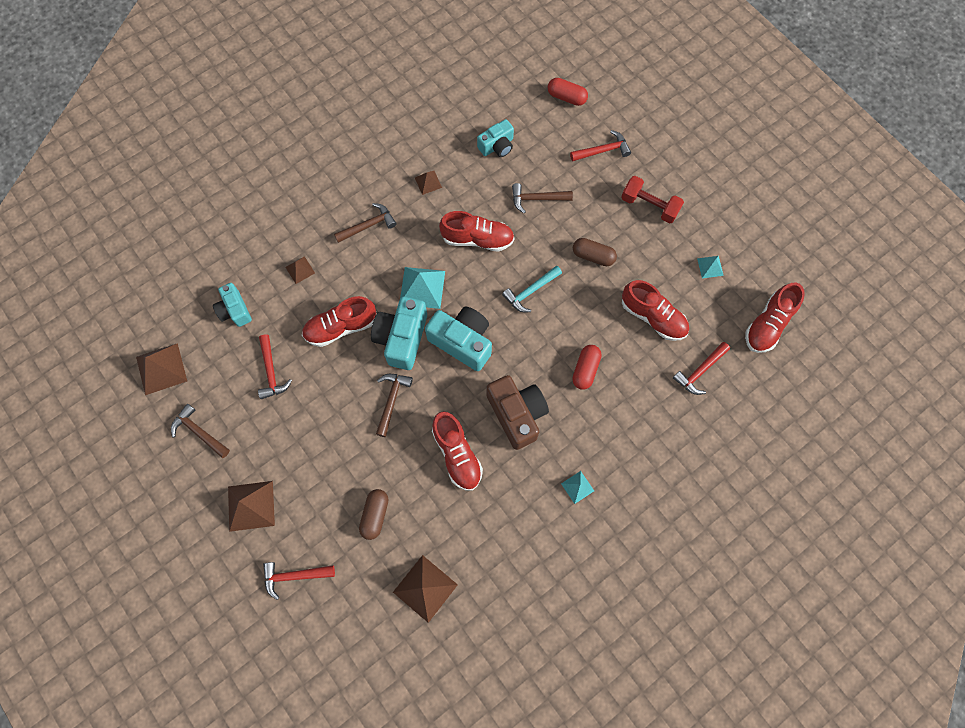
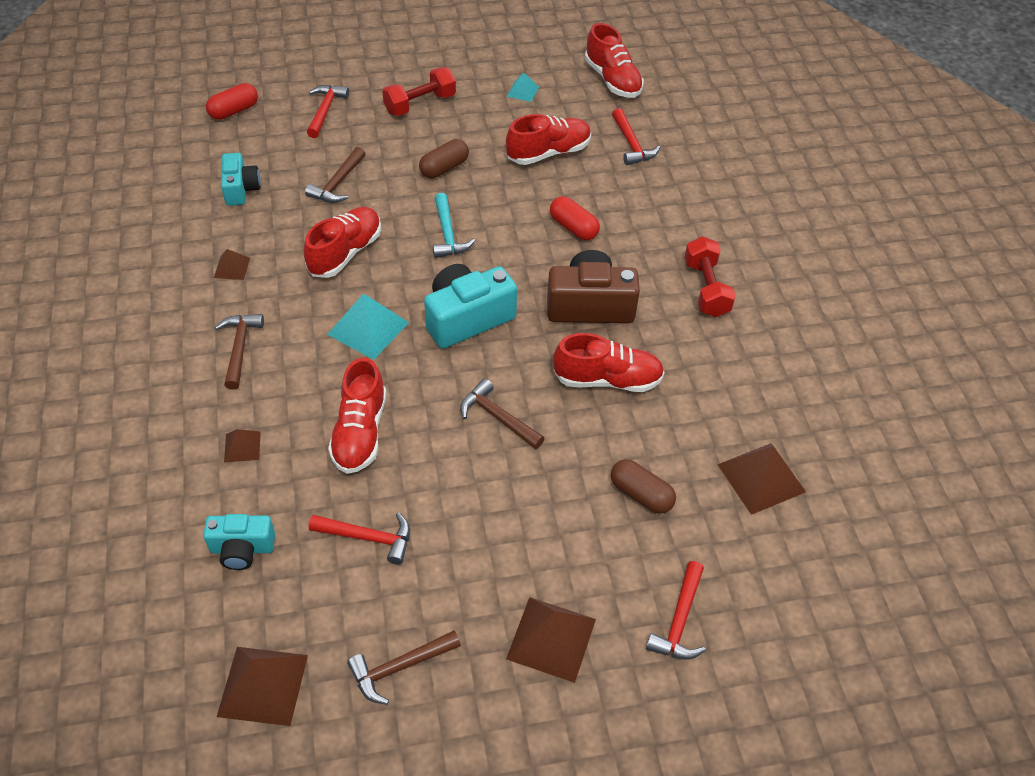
camera: 65 degrees left, 20 degrees down
(402, 338) = (421, 374): turquoise camera -> none
(577, 487) = (706, 288): turquoise pyramid -> red dumbbell

